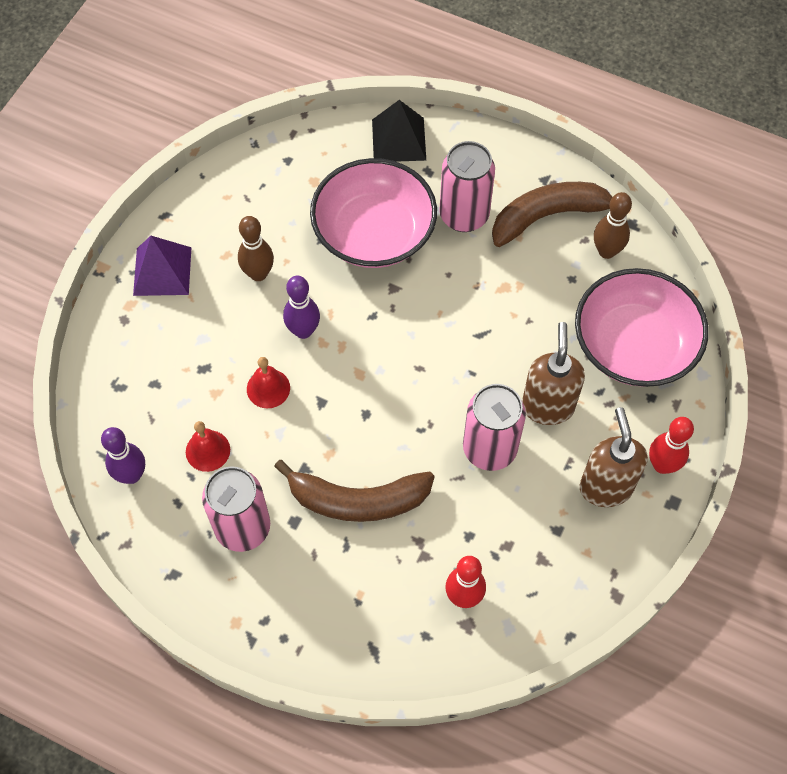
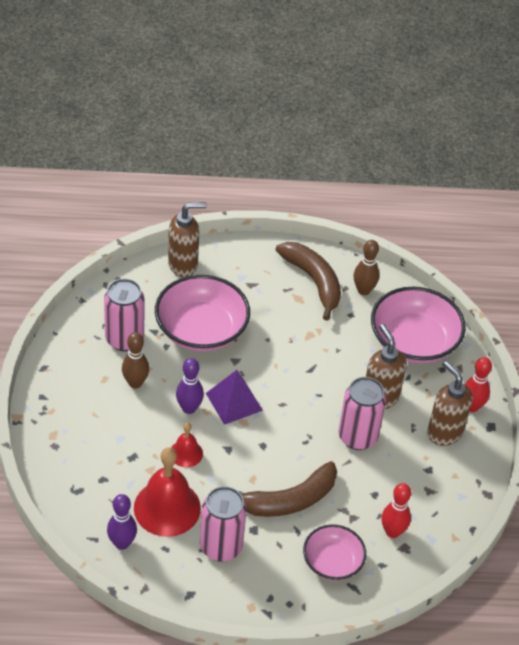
camera: 30 degrees left, 15 degrees down
(162, 271) = (64, 405): purple pyramid -> purple pyramid (234, 401)
(208, 450) = (167, 508): red bell -> red bell, size x1.94
(366, 605) = (332, 562): none -> pink bowl
(399, 139) = (183, 265): black pyramid -> brown soap dispenser
(464, 215) = (256, 299): pink can -> pink can (124, 339)
(548, 216) = (313, 281): brown banana -> brown banana turned 105 degrees clockwise

